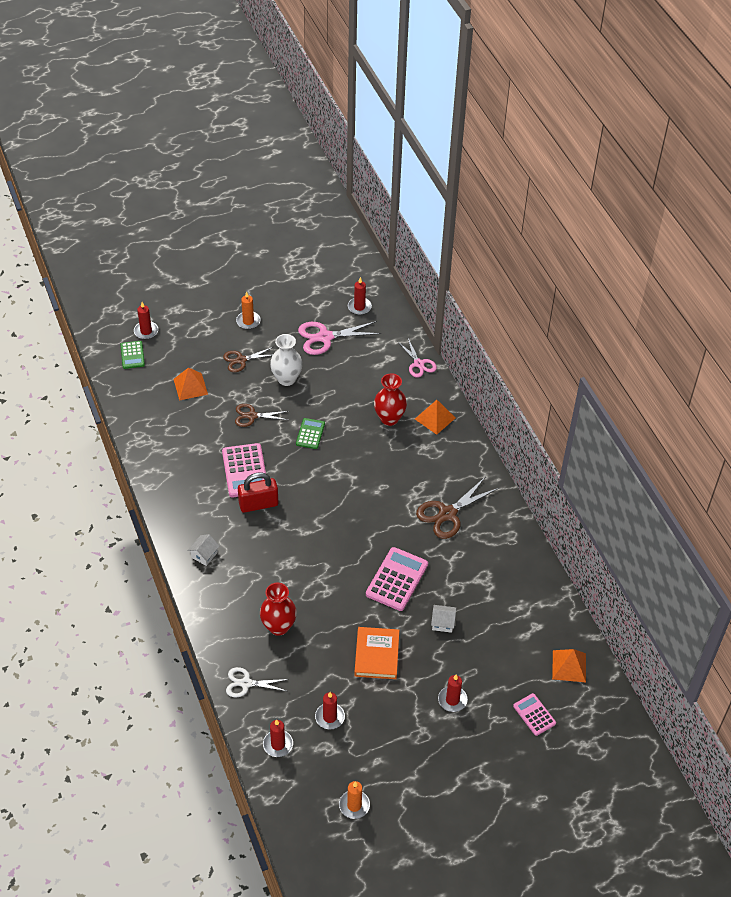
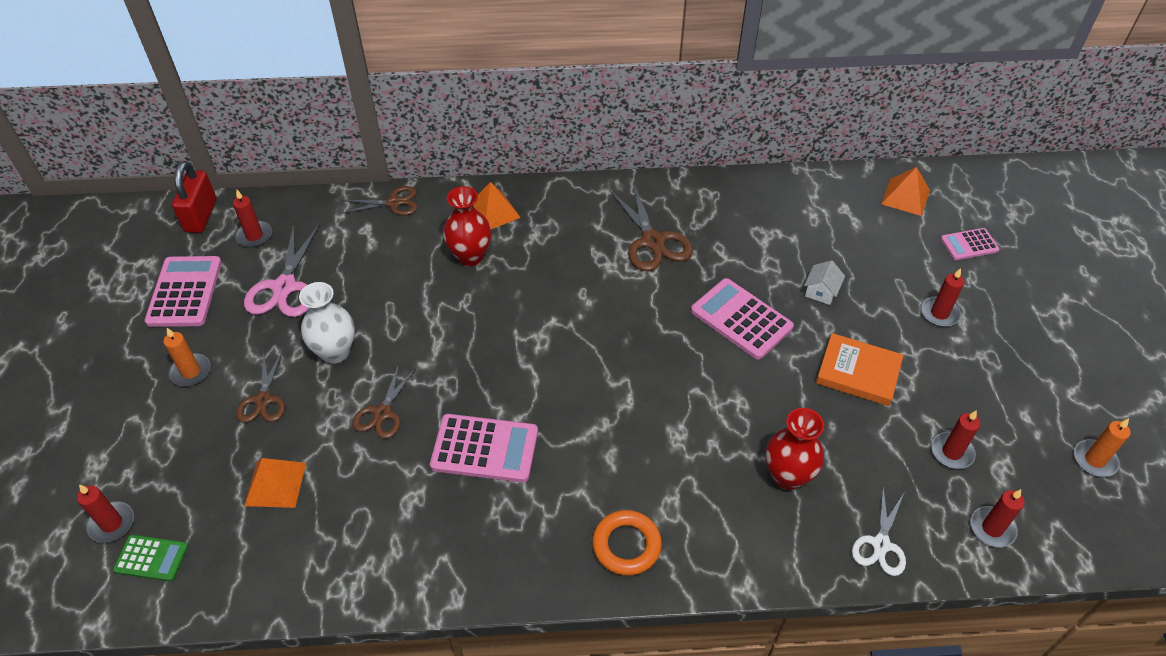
camera: 70 degrees left, 0 degrees up
(204, 555) = (626, 545): white house -> orange ring
(258, 504) = (556, 446): red padlock -> red padlock (201, 216)
(302, 294) = (185, 292): none -> pink calculator
(310, 434) = (453, 349): green calculator -> none
(419, 364) = (394, 203): pink scissors -> brown scissors

